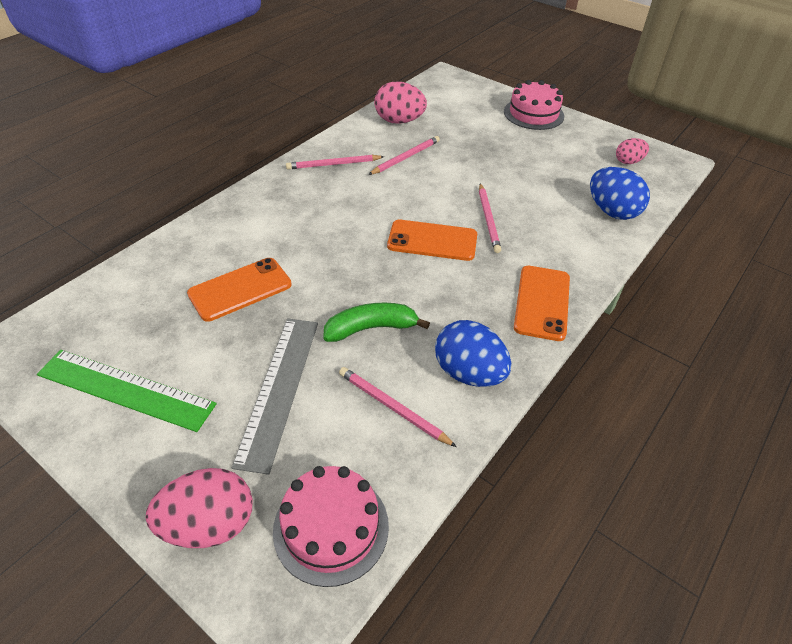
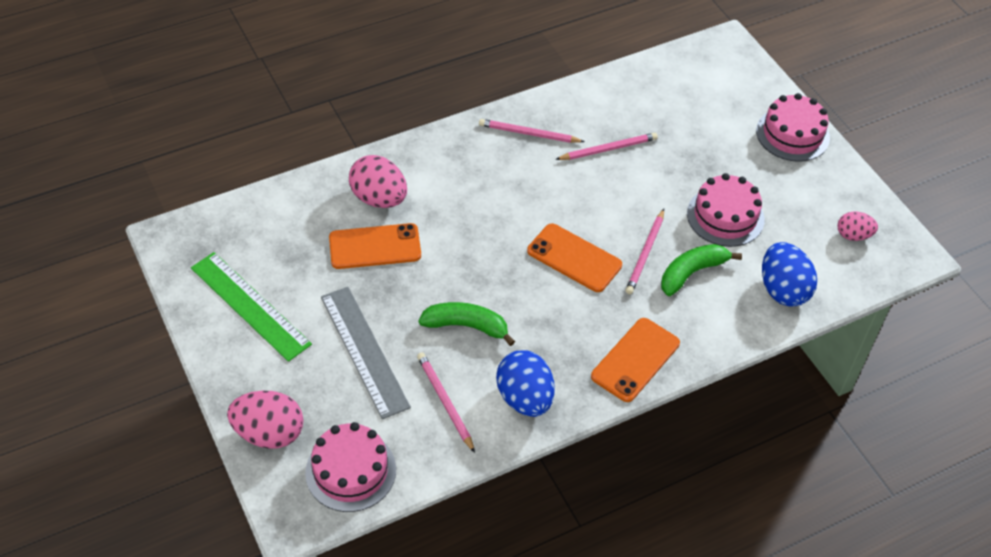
camera: 25 degrees right, 5 degrees up
(279, 389) = (364, 351): grey ruler -> grey ruler turned 60 degrees counterclockwise
(399, 121) = (630, 97): pink egg -> pink egg (379, 198)
(529, 176) = (725, 216): none -> pink cake
(535, 221) = (692, 273): none -> green banana

